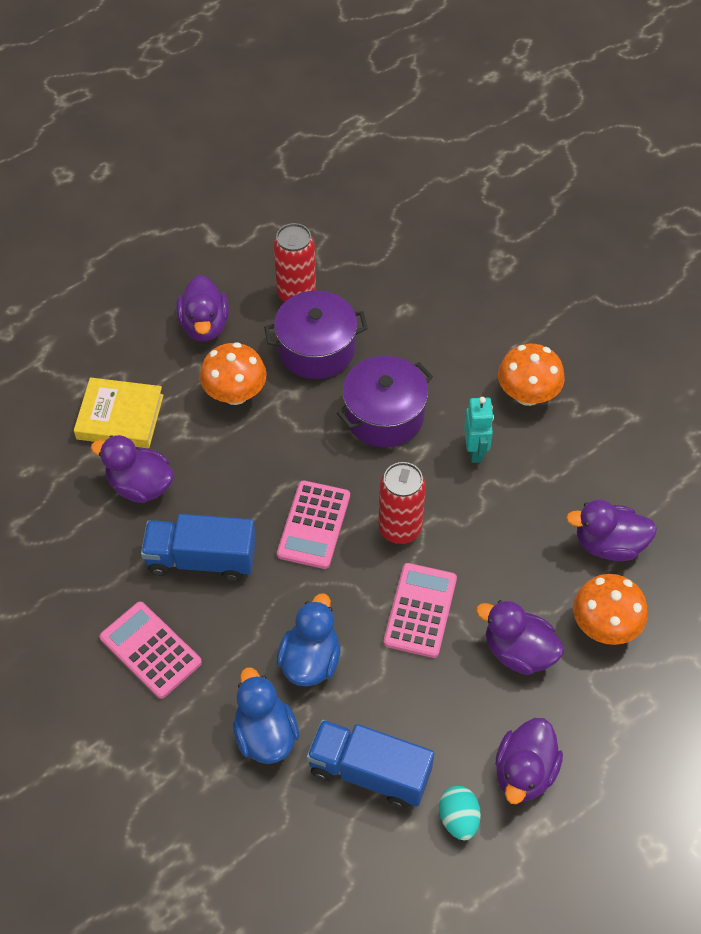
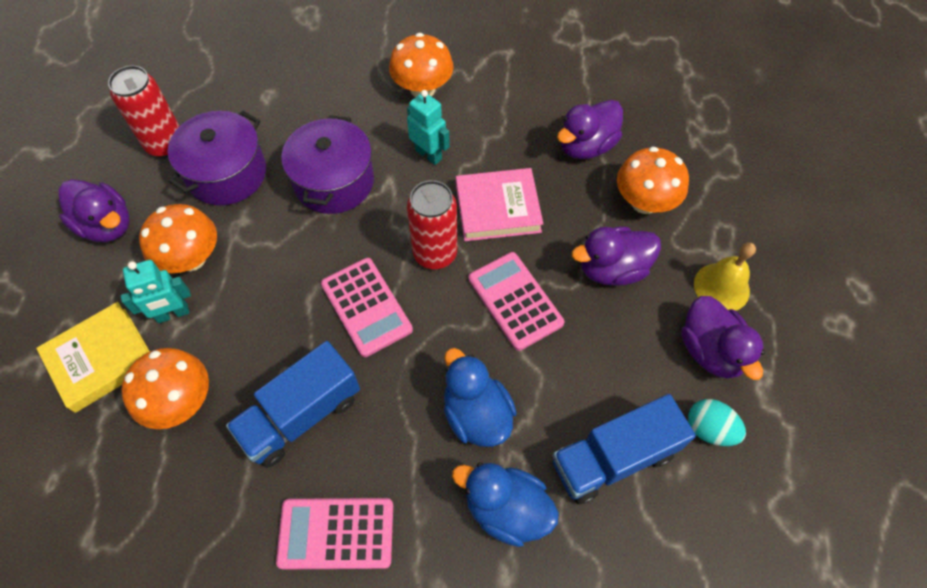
camera: 45 degrees left, 5 degrees up
(140, 486) = (181, 401): purple duck -> orange mushroom
(188, 423) = (173, 314): none -> turquoise robot
(482, 534) = (498, 208): none -> pink book
(589, 739) = (721, 287): none -> yellow bell

